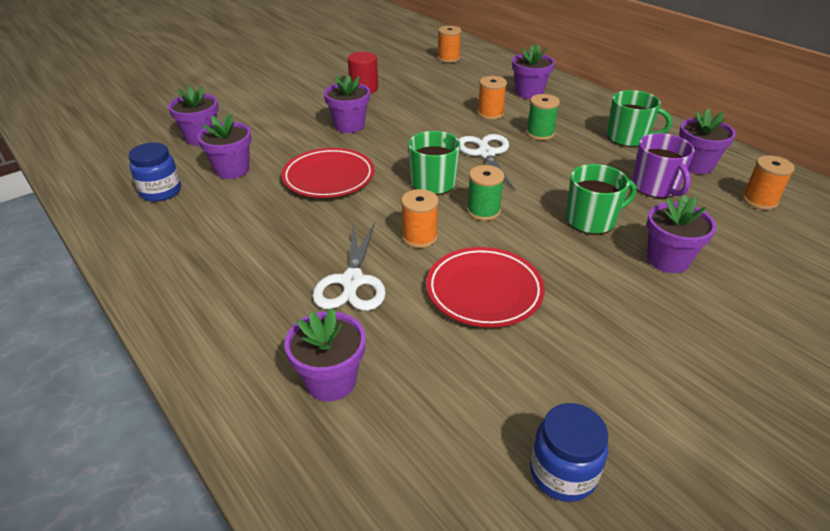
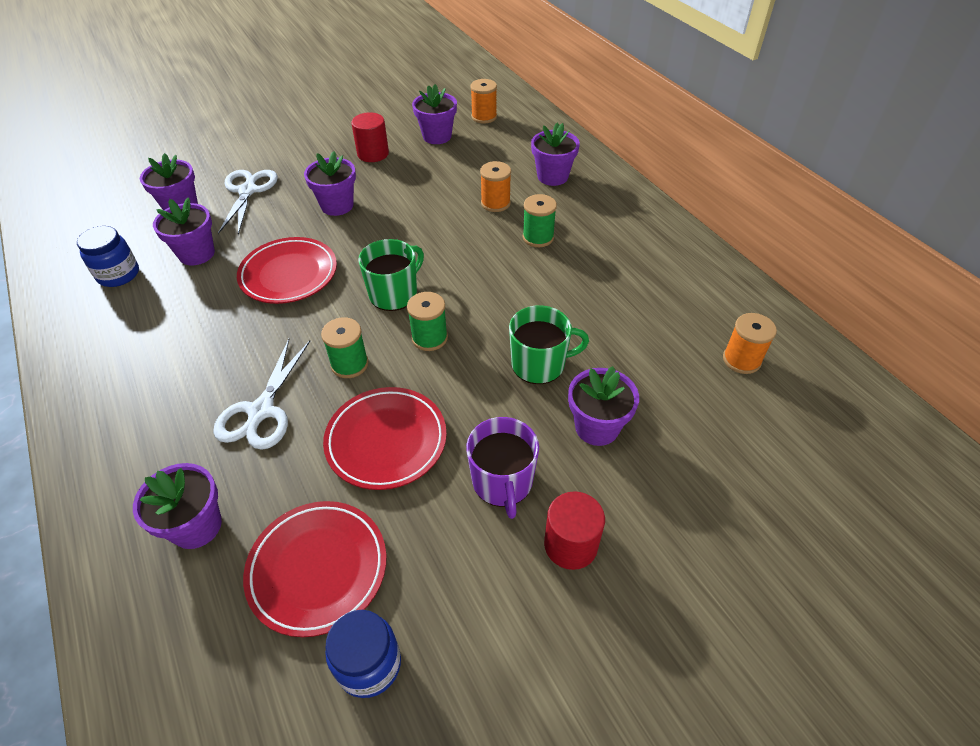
camera: 10 degrees right, 10 degrees up
(419, 237) = (349, 364): orange spool -> green spool
(471, 400) = (318, 569): none -> red plate
(486, 154) = (466, 260): white scissors -> white scissors (248, 191)
(628, 138) = (635, 254): green mug -> none
(655, 187) = (632, 327): purple mug -> purple mug (502, 482)
(695, 165) = (693, 301): purple flower pot -> purple flower pot (437, 136)
(696, 349) = (570, 544): none -> red cylinder

